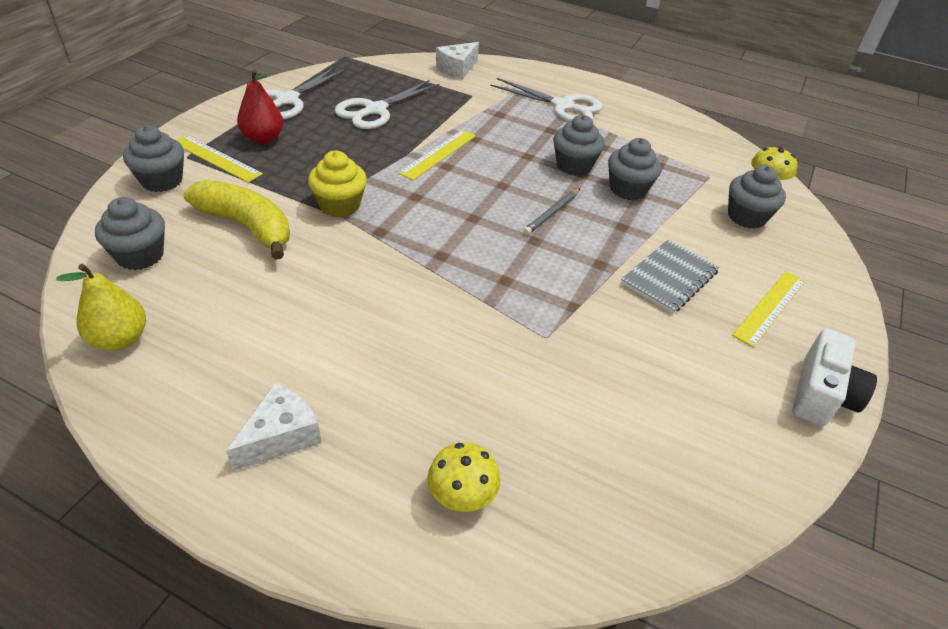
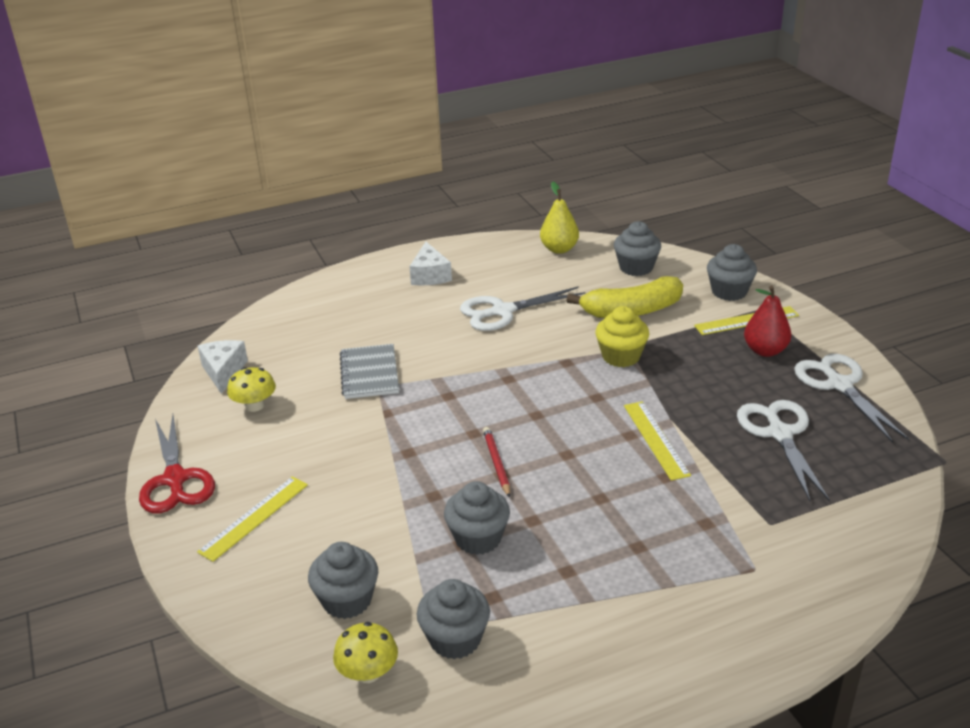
camera: 135 degrees right, 10 degrees down
(457, 69) = (858, 547): white cheese -> white cheese (223, 372)
(462, 495) = (326, 311): yellow mushroom -> yellow mushroom (254, 406)
(552, 213) = (496, 463): grey pencil -> red pencil
(563, 106) = (687, 595): white scissors -> white scissors (502, 311)
(574, 165) = (554, 523): grey cupcake -> grey cupcake (455, 639)
(669, 278) = (350, 482): grey notebook -> grey notebook (370, 373)
(770, 307) = (254, 518): yellow ruler -> yellow ruler turned 45 degrees clockwise
(821, 394) = (175, 479): white camera -> red scissors

